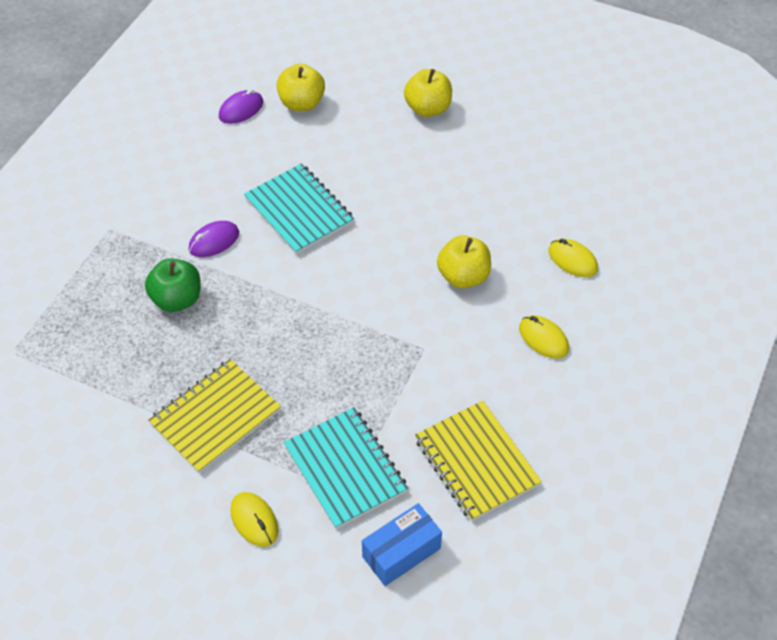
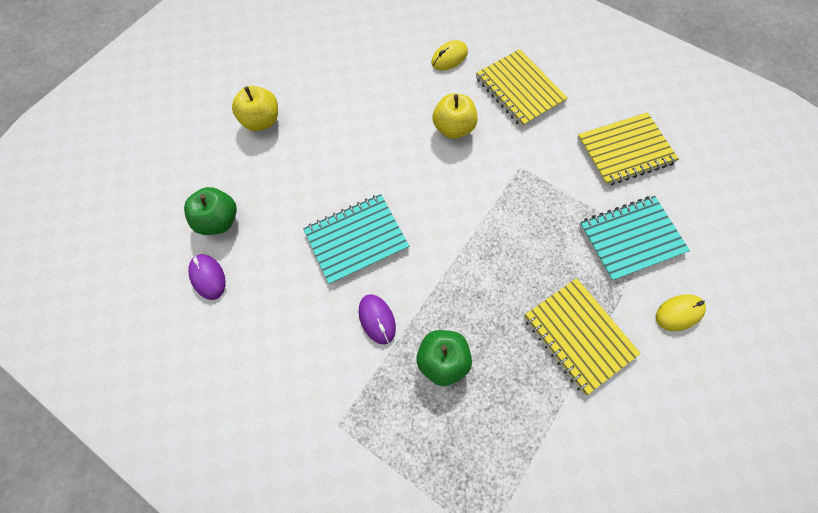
camera: 80 degrees left, 15 degrees up
(301, 103) = (219, 220): yellow apple -> green apple
(401, 552) = (701, 211): blue box -> none
(543, 339) = (519, 90): yellow mouse -> yellow notebook

